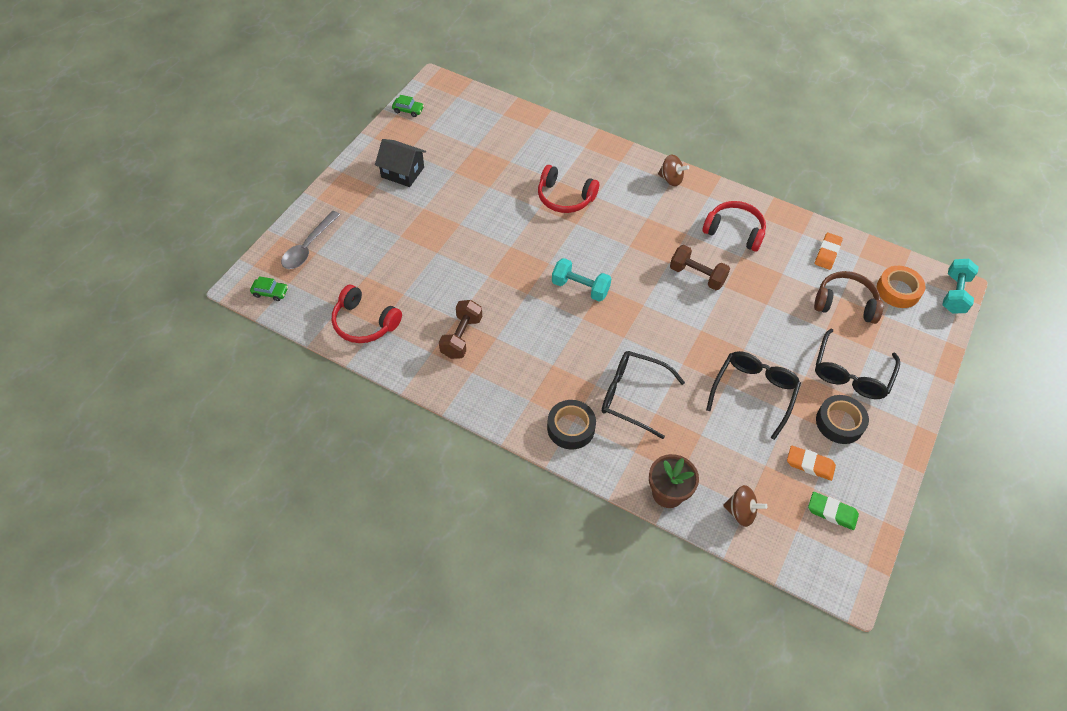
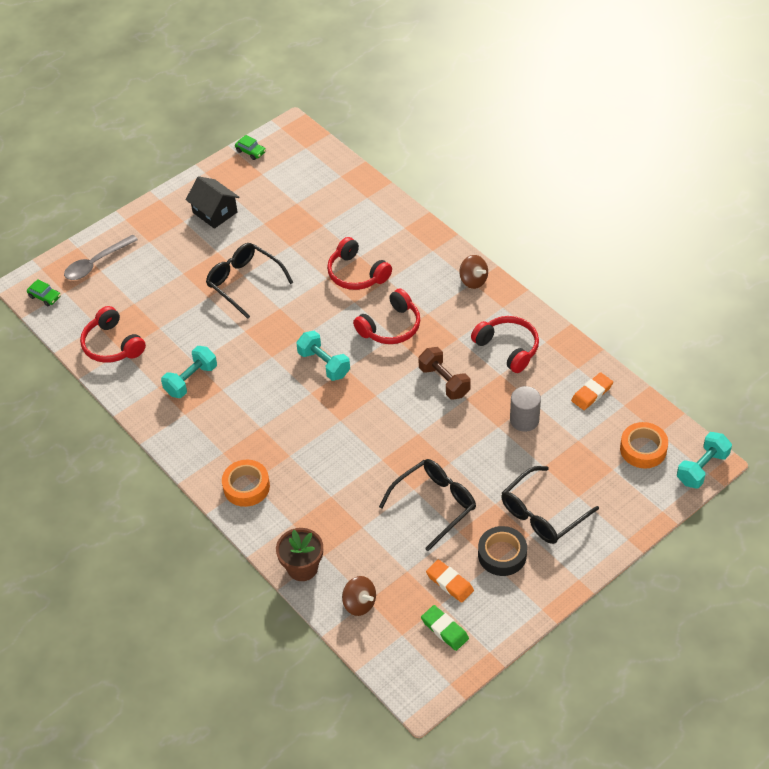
camera: 25 degrees right, 5 degrees down
(461, 337) = (191, 380): brown dumbbell -> turquoise dumbbell
(571, 428) = (246, 487): black tape -> orange tape
(622, 238) = (390, 327): none -> red headphones
(632, 396) = (318, 475): black glasses -> black glasses (244, 282)
(785, 292) = (524, 420): none -> grey cylinder
(845, 303) = (579, 447): brown headphones -> none

